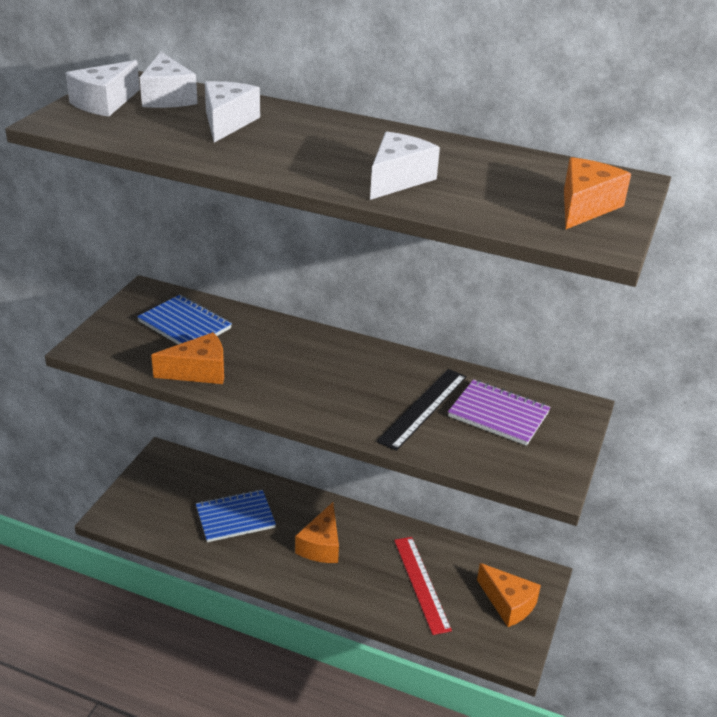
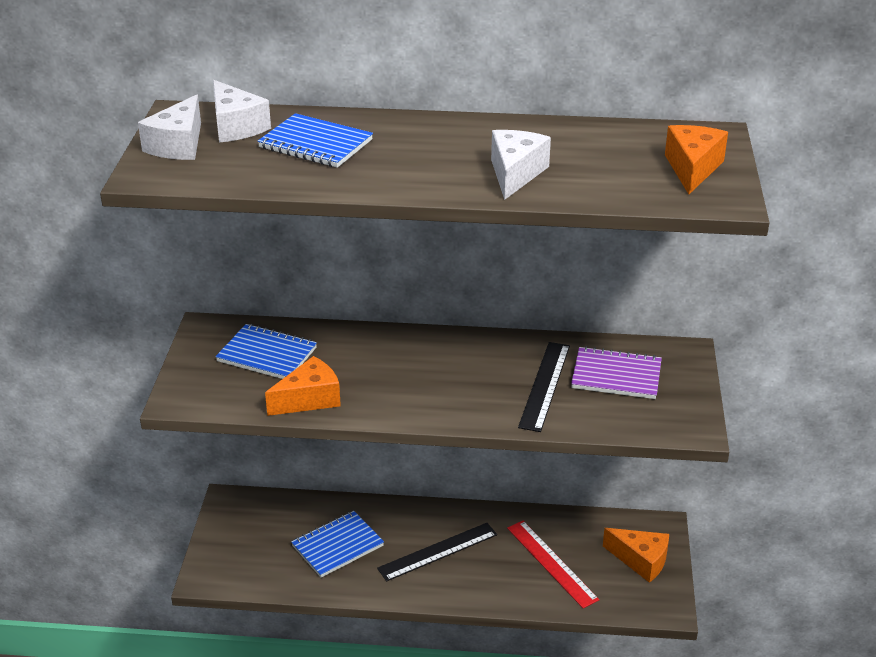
camera: 15 degrees left, 0 degrees up
(227, 122) = (315, 144): white cheese -> blue notebook
(321, 545) = (438, 551): orange cheese -> black ruler

